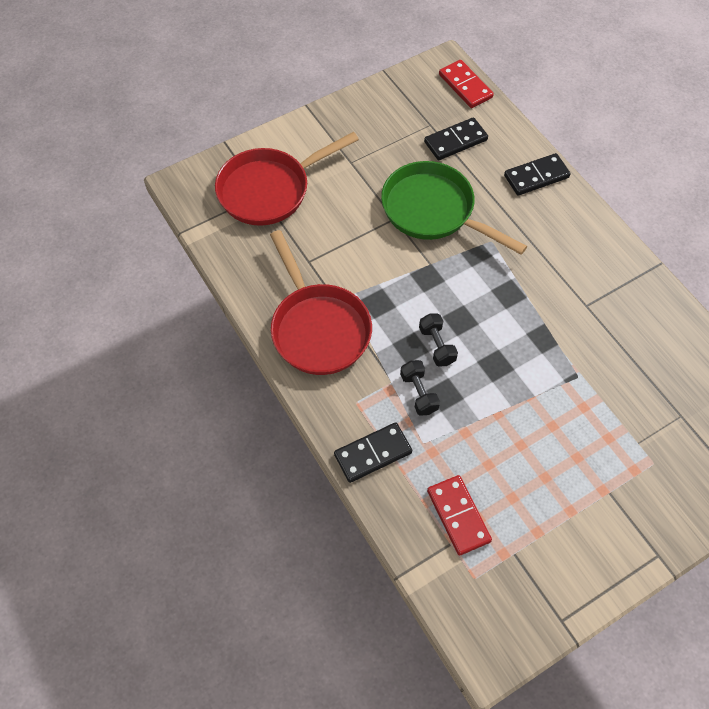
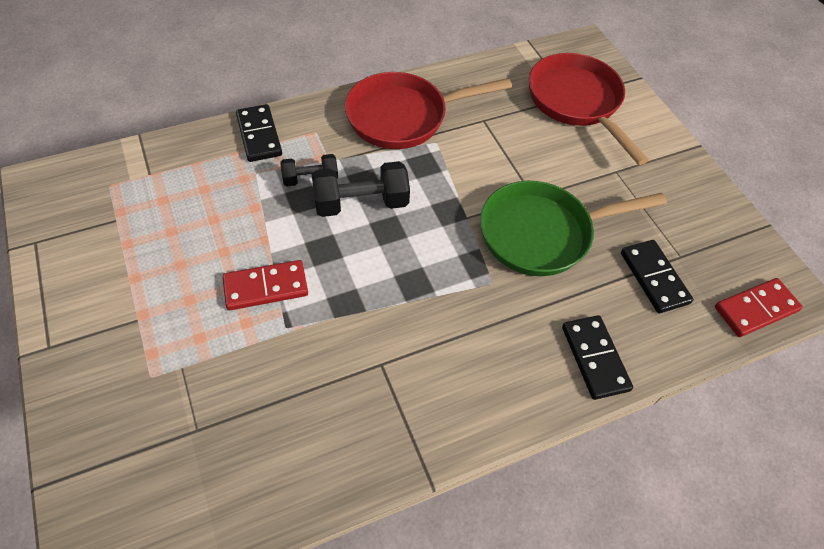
camera: 95 degrees right, 5 degrees down
(433, 211) = (542, 233): green pan -> green pan turned 150 degrees counterclockwise
(437, 345) = (361, 203): black dumbbell -> black dumbbell, size x1.65
(458, 516) = (172, 185): red domino -> red domino (266, 287)

